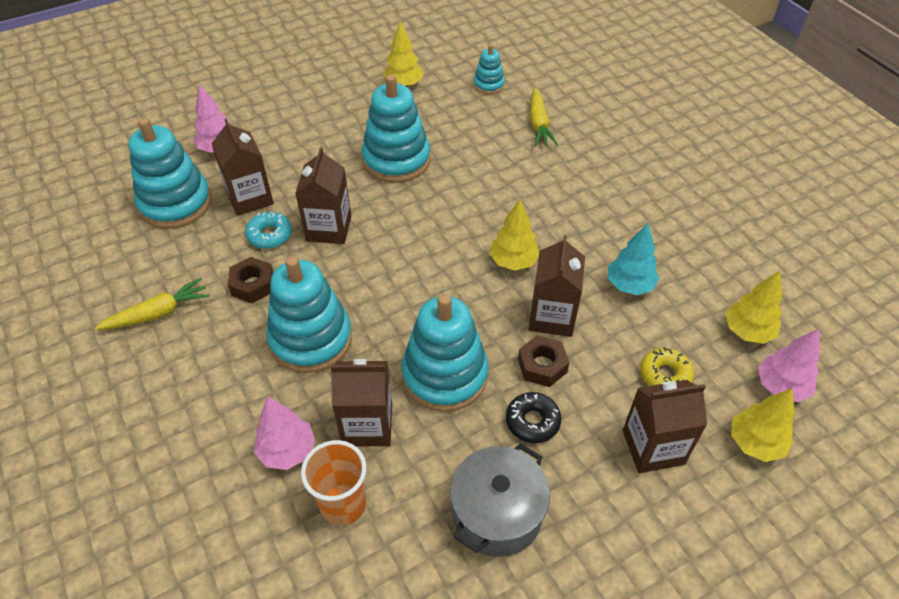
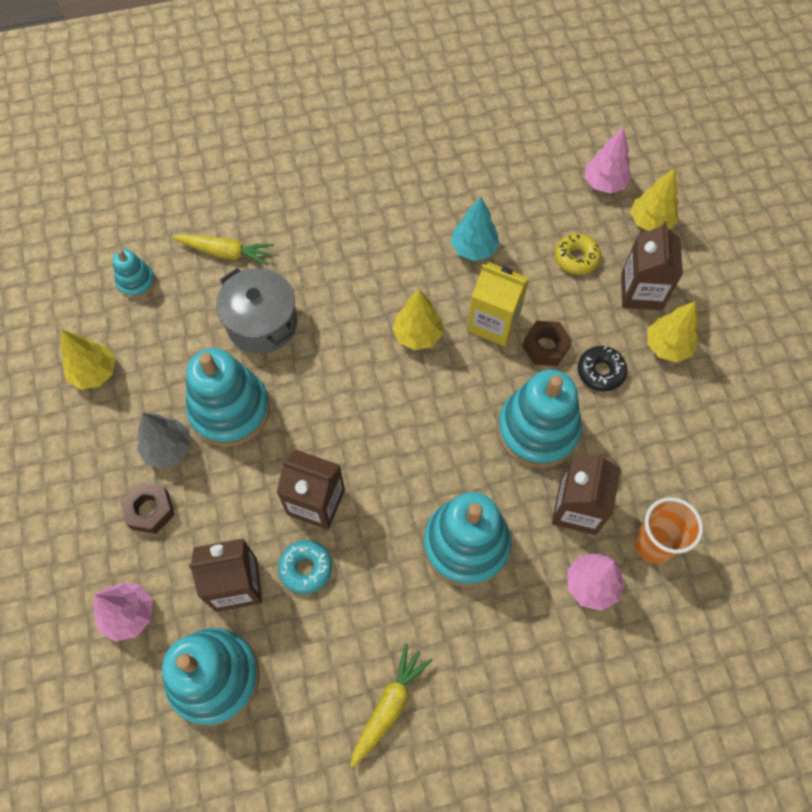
camera: 75 degrees left, 15 degrees up
(158, 313) = (389, 706): yellow carrot -> yellow carrot turned 45 degrees clockwise
(253, 285) = (376, 595): brown nut -> brown nut (150, 510)
(353, 136) = (168, 449): none -> grey tree
(497, 514) = (680, 423): grey pot -> grey pot (262, 323)
(552, 317) = (493, 322): brown carton -> yellow carton
(747, 331) = (546, 182): yellow tree -> yellow tree (667, 346)

